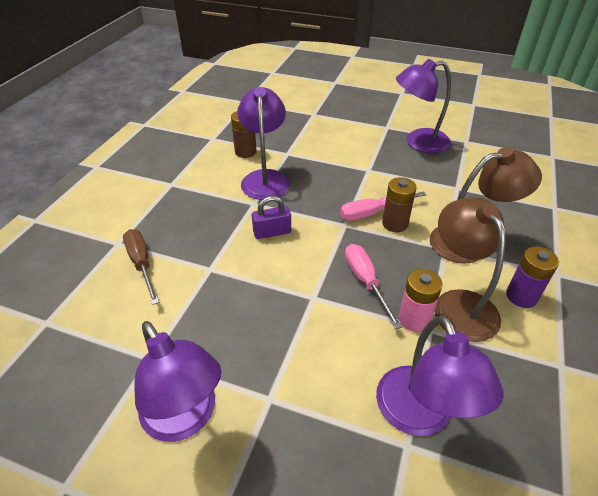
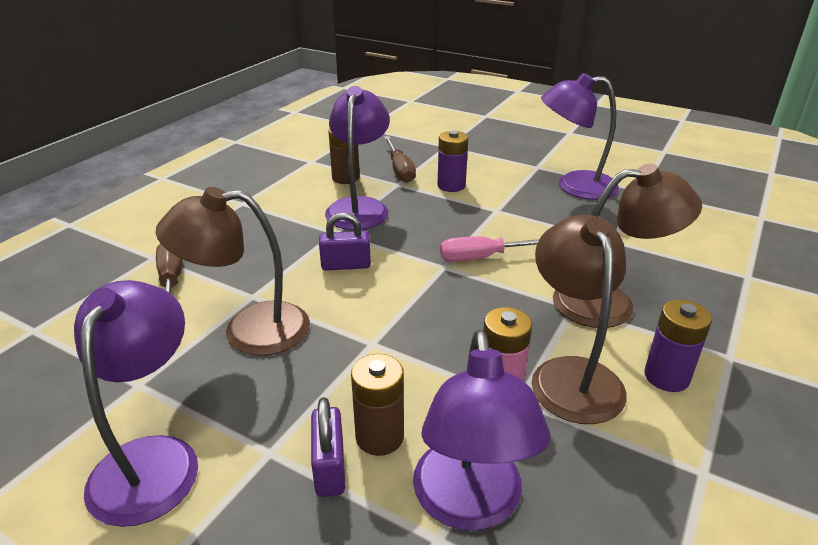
camera: 10 degrees right, 10 degrees down
(185, 418) = (152, 459): purple lamp -> purple lamp turned 150 degrees counterclockwise
(218, 299) = (249, 330): none -> brown lamp
(285, 140) = (399, 169): none -> brown screwdriver
(316, 403) = (329, 467): none -> purple padlock
(328, 151) = (451, 185): none -> purple battery
(365, 282) = (449, 333): pink screwdriver -> none
(395, 224) = (511, 272): brown battery -> brown battery (379, 437)

